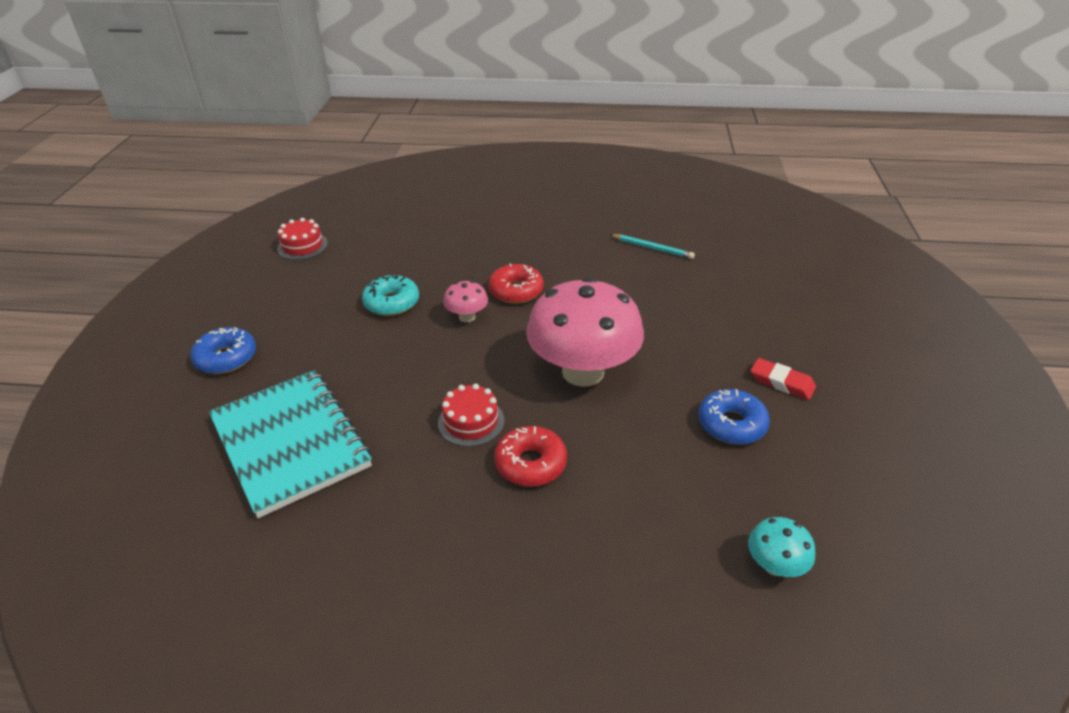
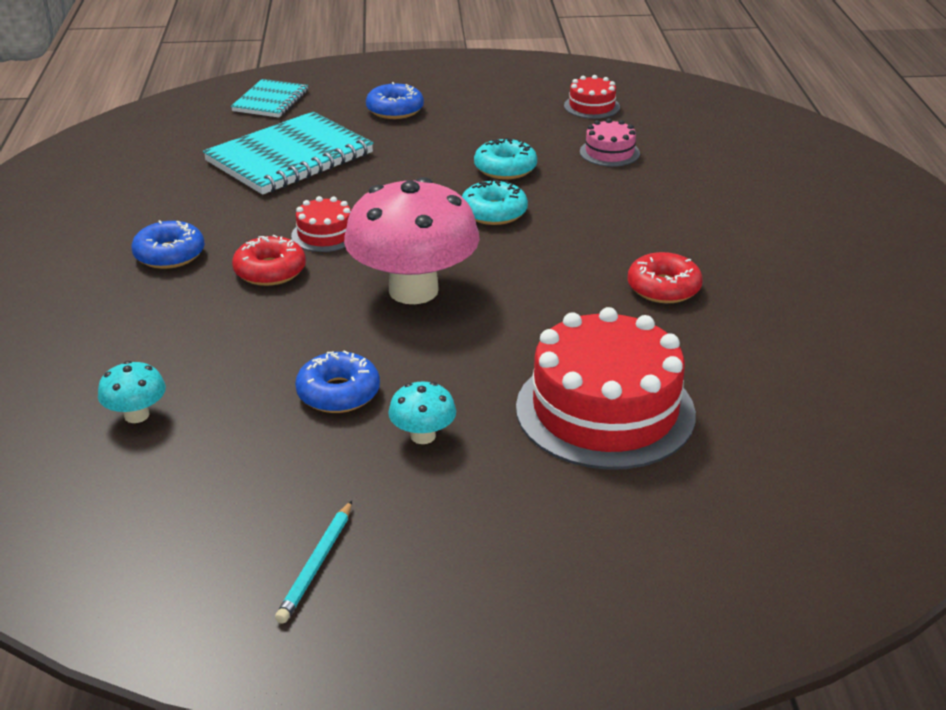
camera: 80 degrees right, 5 degrees down
(126, 456) = (271, 101): none -> turquoise notebook
(391, 249) = (609, 152): none -> pink cake
(467, 317) = (494, 212): pink mushroom -> turquoise donut
(476, 549) = (169, 254): none -> blue donut
(516, 291) = (556, 236): red donut -> red donut (663, 288)
(652, 248) = (707, 330): turquoise pencil -> turquoise pencil (316, 564)
(743, 299) = (605, 410): none -> red cake
(781, 382) = (423, 436): red eraser -> turquoise mushroom

